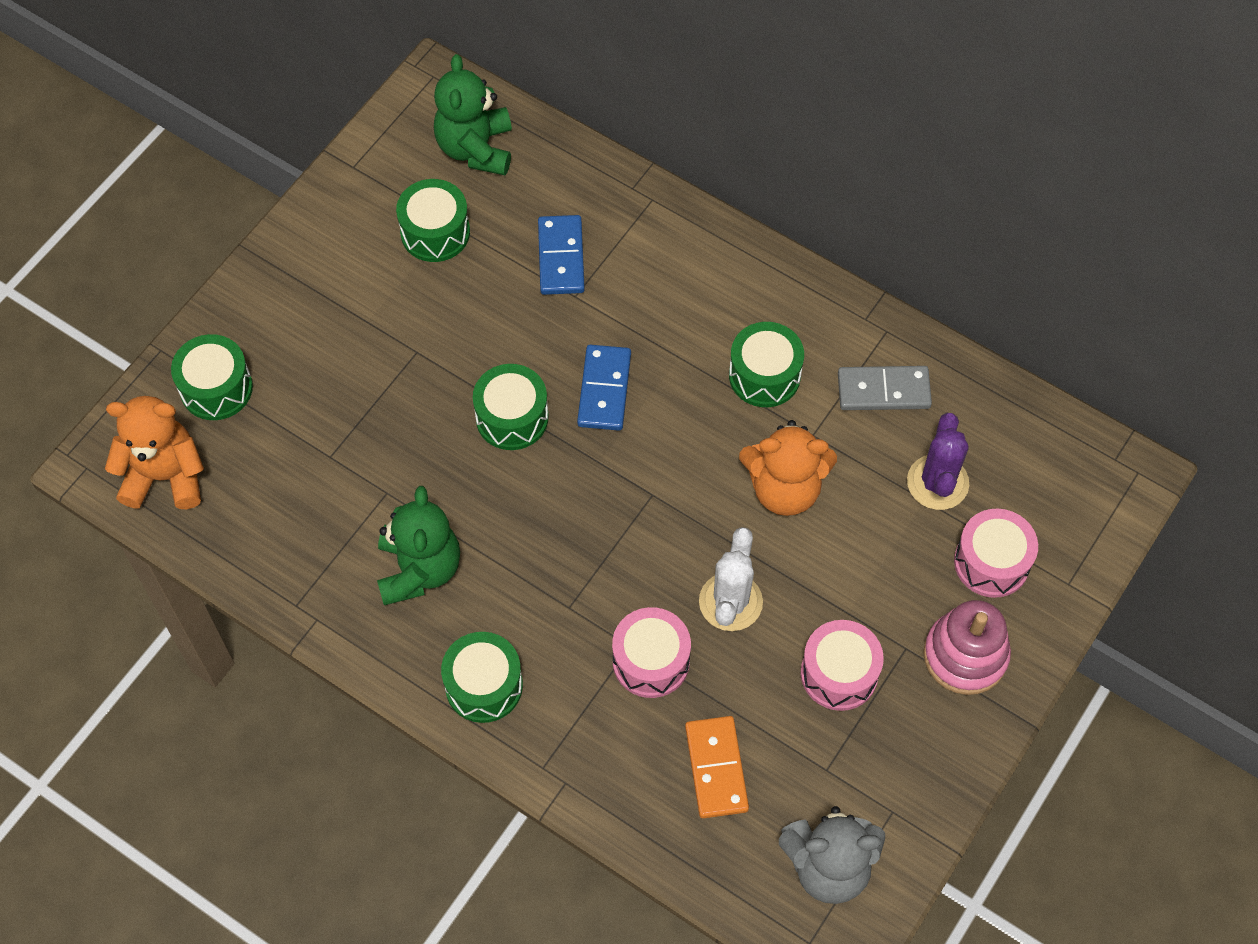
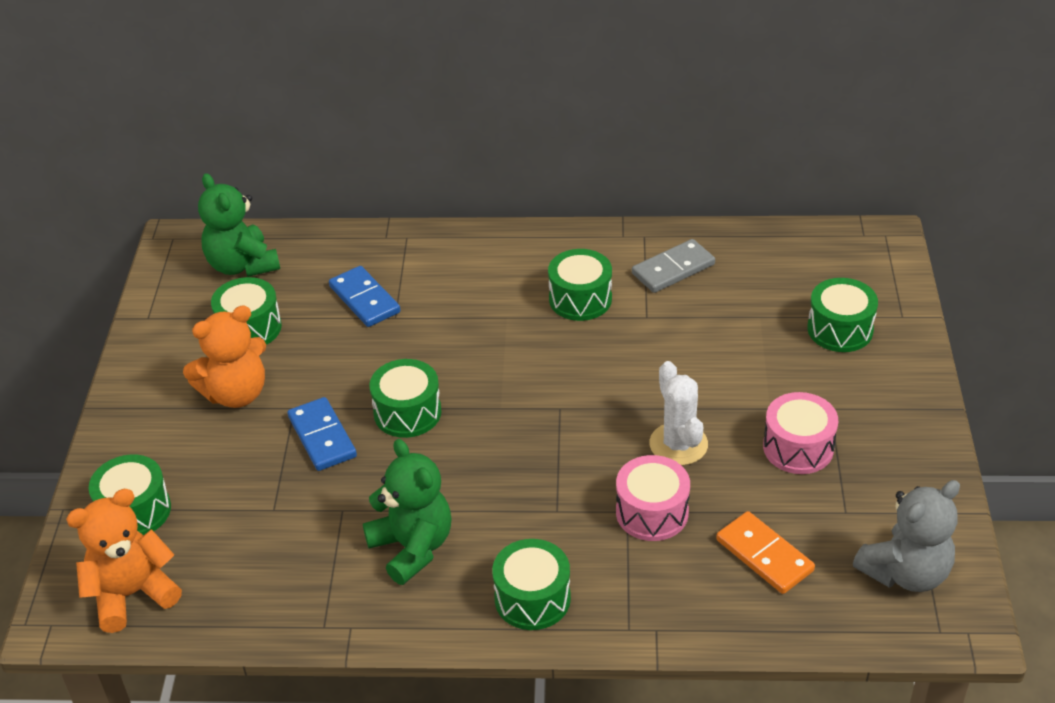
camera: 30 degrees left, 20 degrees down
(604, 390) = (466, 362): blue domino -> blue domino (322, 437)
(785, 488) = (655, 357): orange teddy bear -> orange teddy bear (236, 393)
(937, 482) = (759, 302): purple cactus -> none
(965, 655) = (875, 391): pink stacking toy -> none
(991, 562) = (840, 329): pink drum -> green drum

